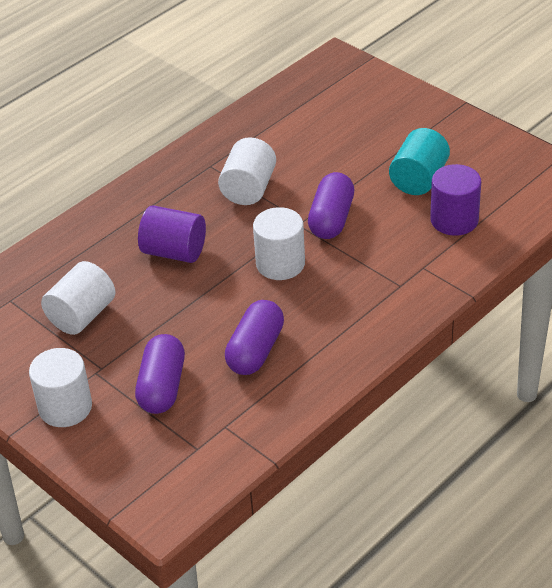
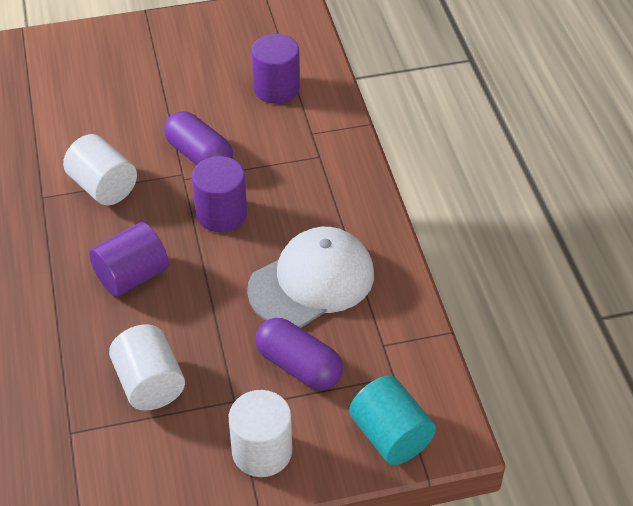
camera: 60 degrees left, 5 degrees up
(255, 351) = (311, 281): purple capsule -> white cap
(280, 264) = (221, 214): white cylinder -> purple cylinder
(418, 179) = (207, 82): turquoise cylinder -> turquoise cylinder (390, 436)

